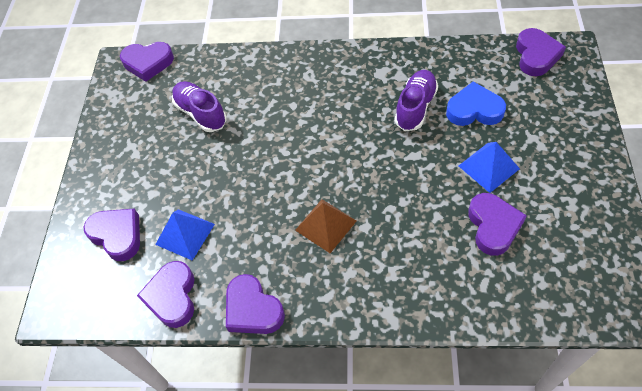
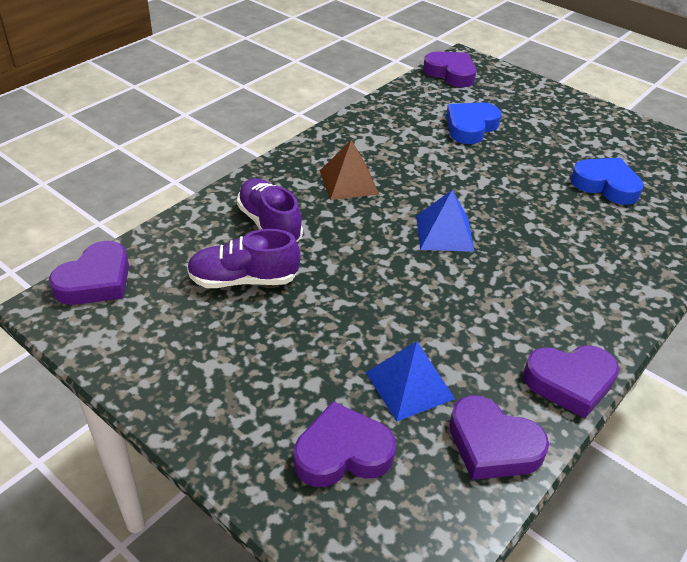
camera: 60 degrees left, 15 degrees down
(326, 225) = (509, 273): brown pyramid -> brown pyramid (349, 182)
(415, 107) = (428, 151): purple shoe -> purple shoe (269, 224)
(488, 167) = (541, 154): blue pyramid -> blue pyramid (444, 233)
(493, 226) = (606, 185): purple heart -> blue heart

